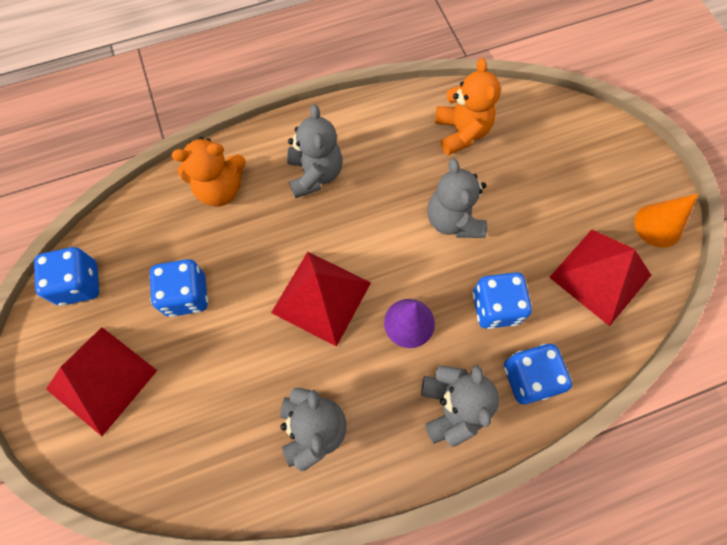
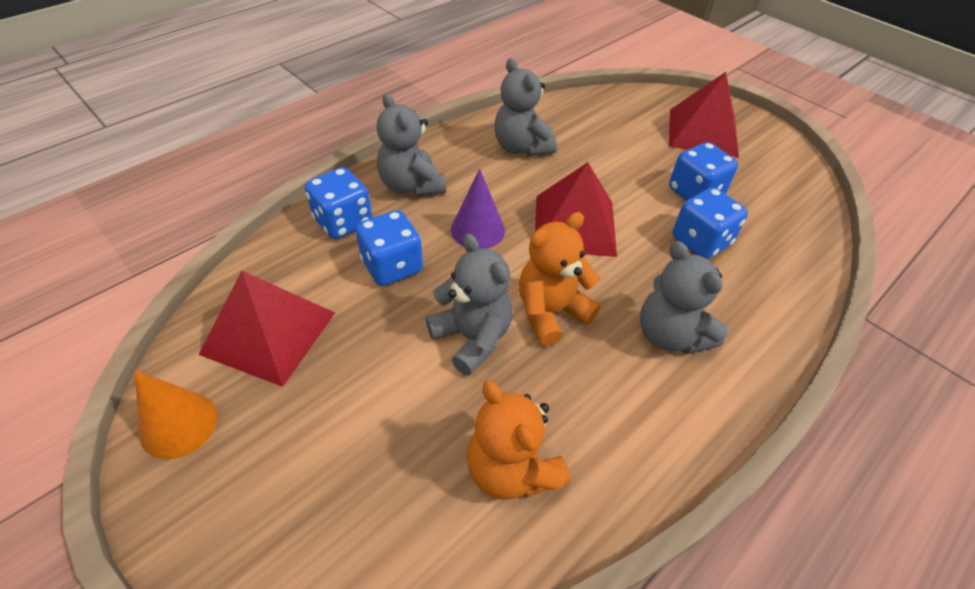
camera: 155 degrees right, 20 degrees down
(79, 284) = (789, 175): blue dice -> blue dice (701, 241)
(220, 189) = (756, 284): orange teddy bear -> orange teddy bear (551, 312)

